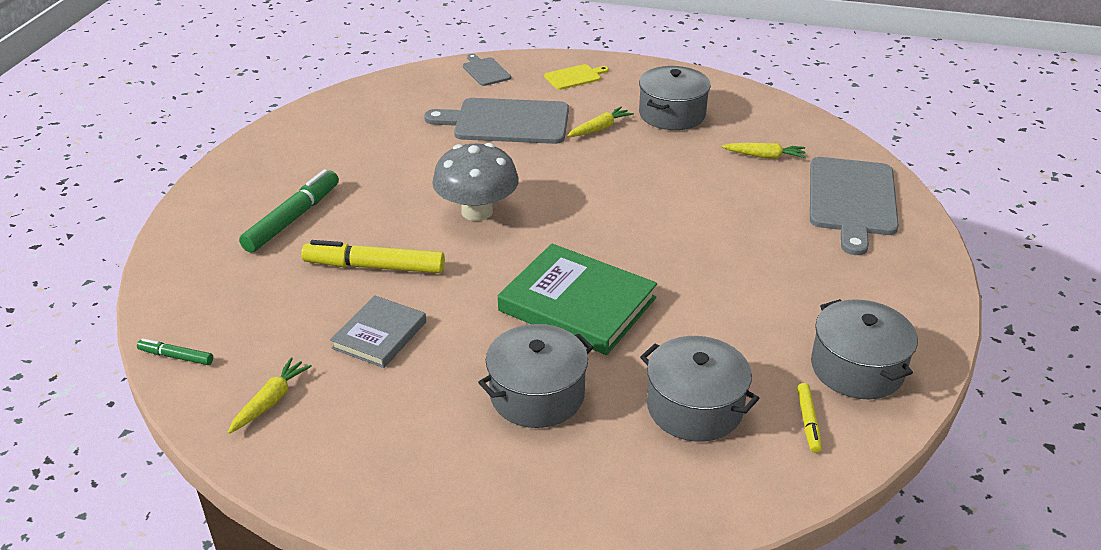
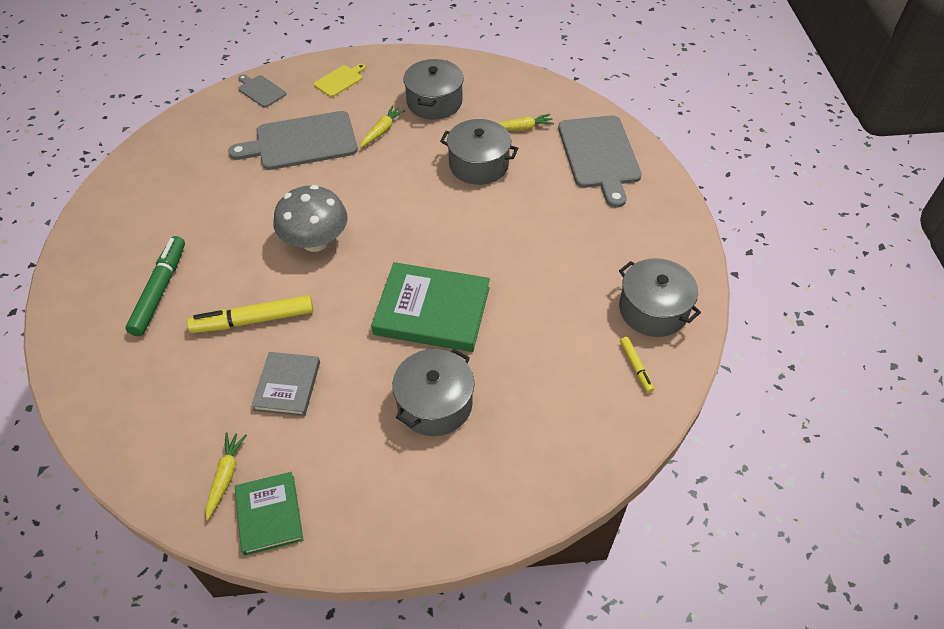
camera: 20 degrees left, 15 degrees up
(176, 356) = (123, 459): green marker -> none
(297, 451) = (269, 515): none -> green book
(694, 407) = (553, 379): grey pot -> grey pot (478, 164)

